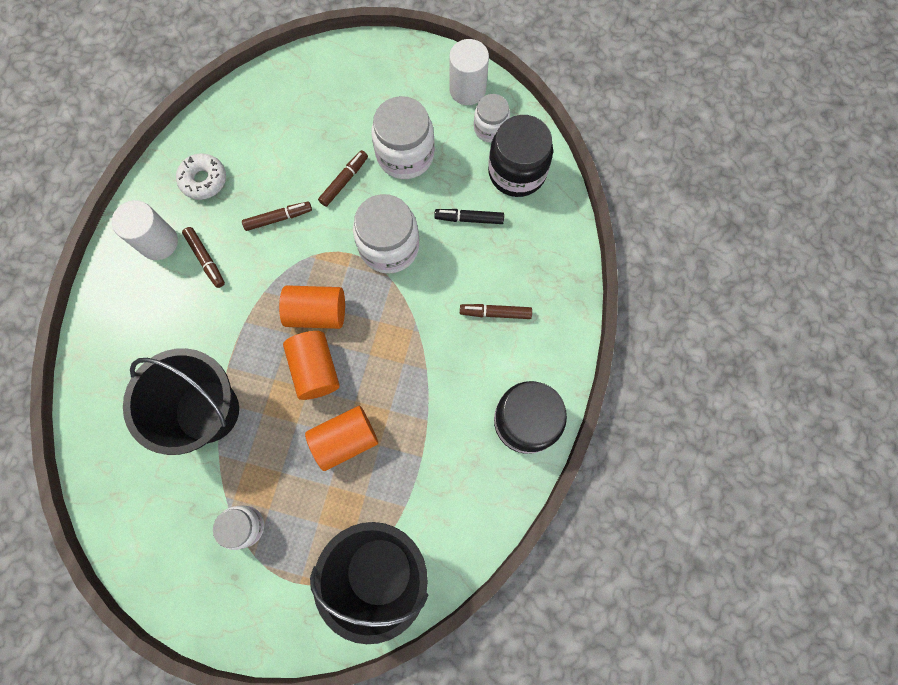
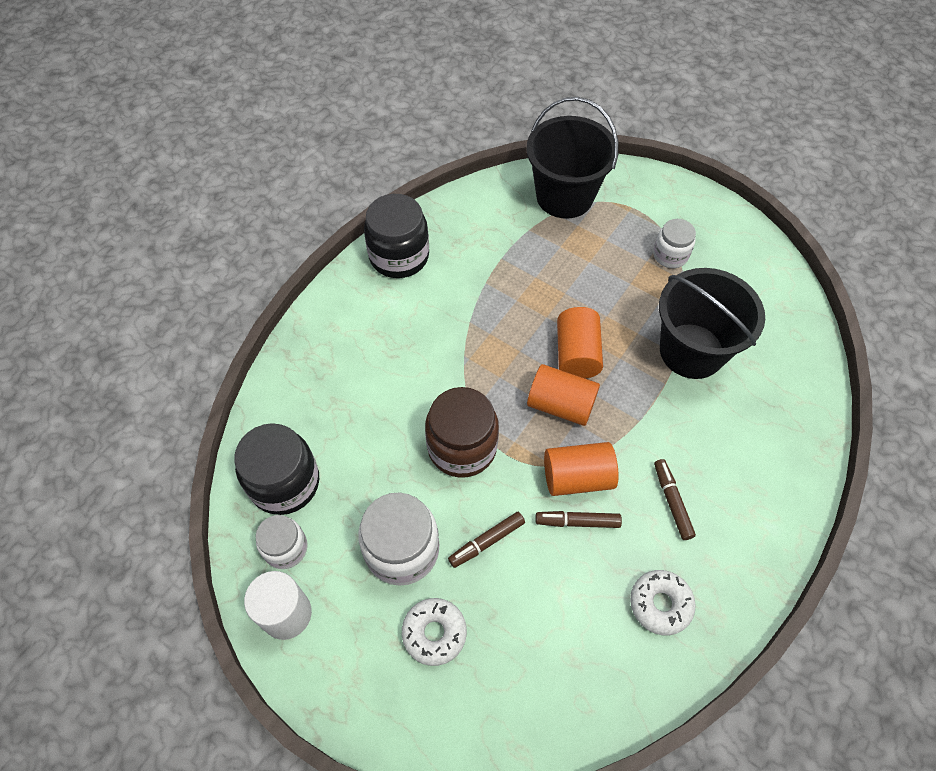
camera: 160 degrees left, 15 degrees down
(158, 242) = (726, 541): white cylinder -> none
(345, 439) = (565, 290): orange cylinder -> orange cylinder (577, 477)
(360, 111) = (434, 633): none -> white donut
(389, 246) = (462, 447): white jar -> brown jar
(469, 219) = (363, 448): black marker -> none
(495, 313) = (382, 348): brown marker -> none

